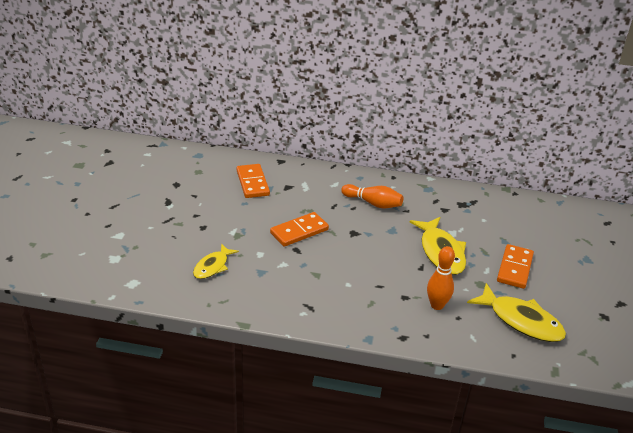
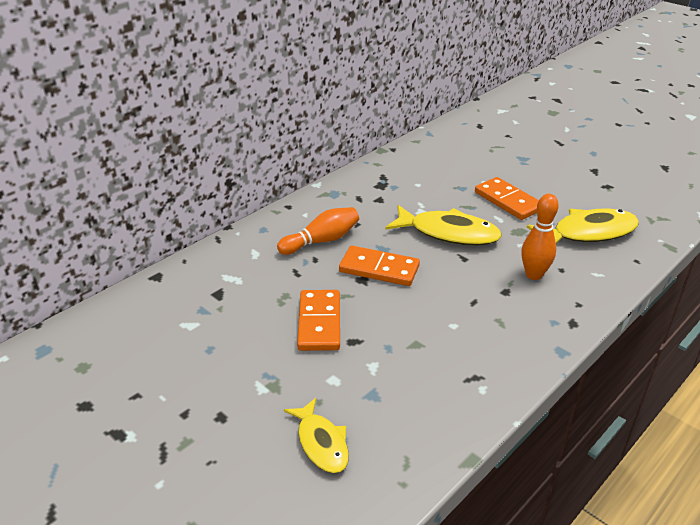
camera: 55 degrees left, 0 degrees up
(252, 183) = (174, 322): orange domino -> orange domino (379, 269)

